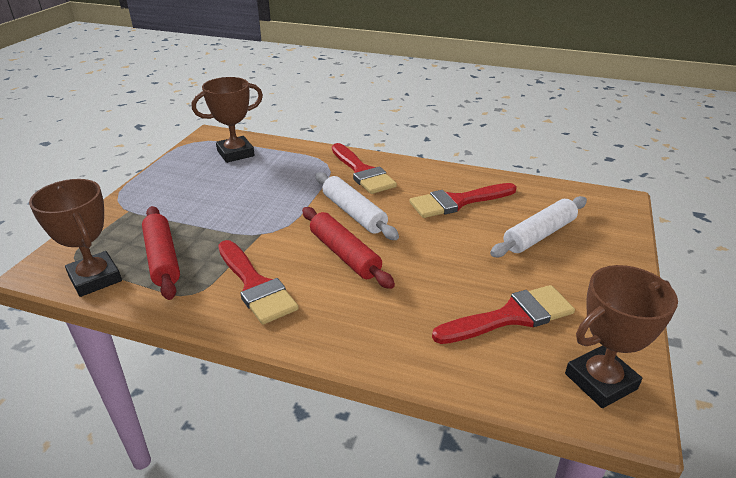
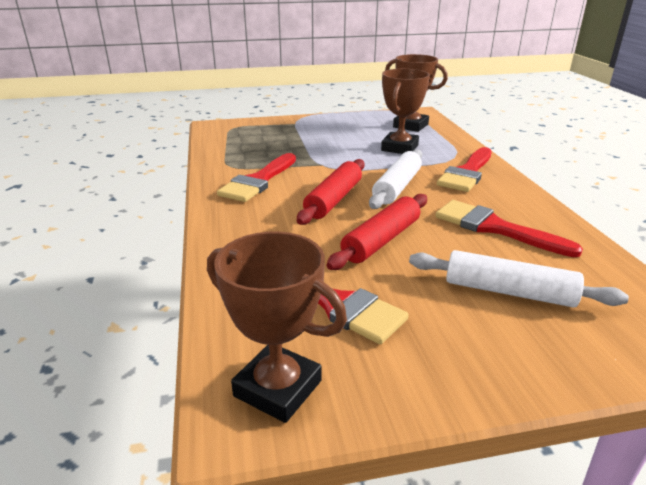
camera: 60 degrees right, 5 degrees down
(95, 278) = (219, 138): brown trophy -> brown trophy (399, 148)
(162, 258) = (257, 147): red rolling pin -> red rolling pin (381, 240)

